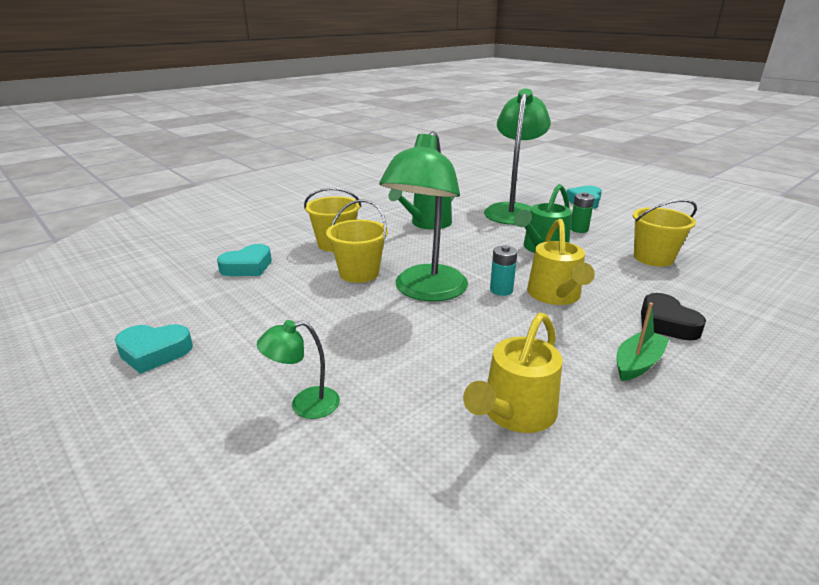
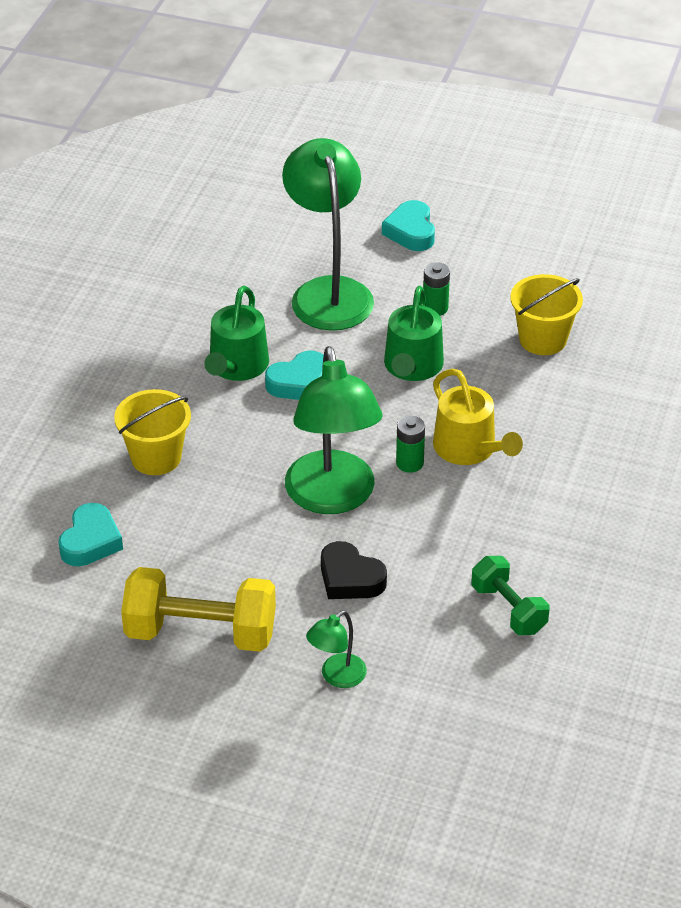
camera: 30 degrees left, 15 degrees up
(154, 352) = (138, 690): turquoise heart -> turquoise heart (299, 383)
(244, 334) = (201, 632): none -> yellow dumbbell
(359, 273) = (234, 498): yellow bucket -> none
(501, 290) = (409, 463): turquoise battery -> green battery
(515, 412) = (508, 609): yellow watering can -> green dumbbell
(638, 363) = (582, 513): green boat -> none
(666, 323) = (589, 449): black heart -> black heart (350, 578)

